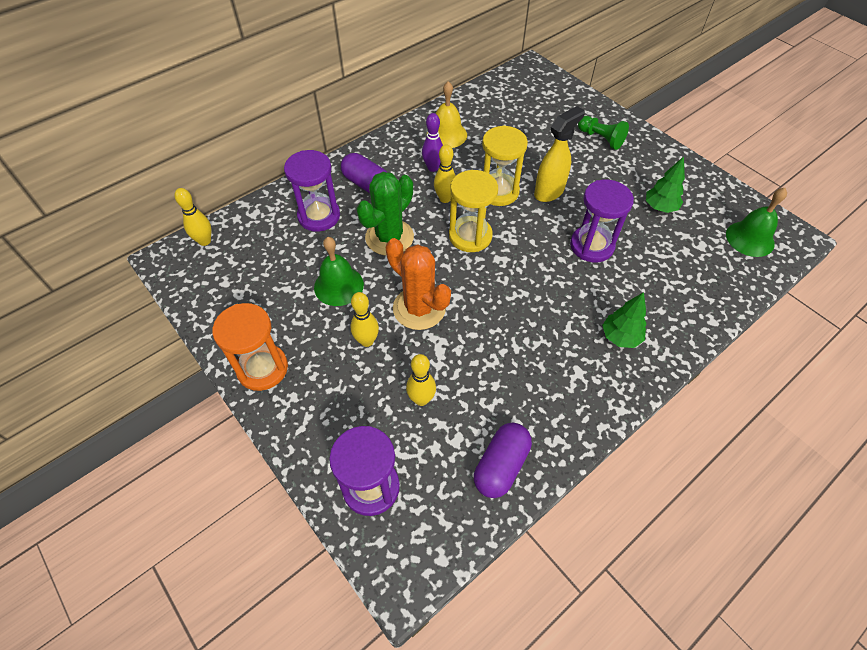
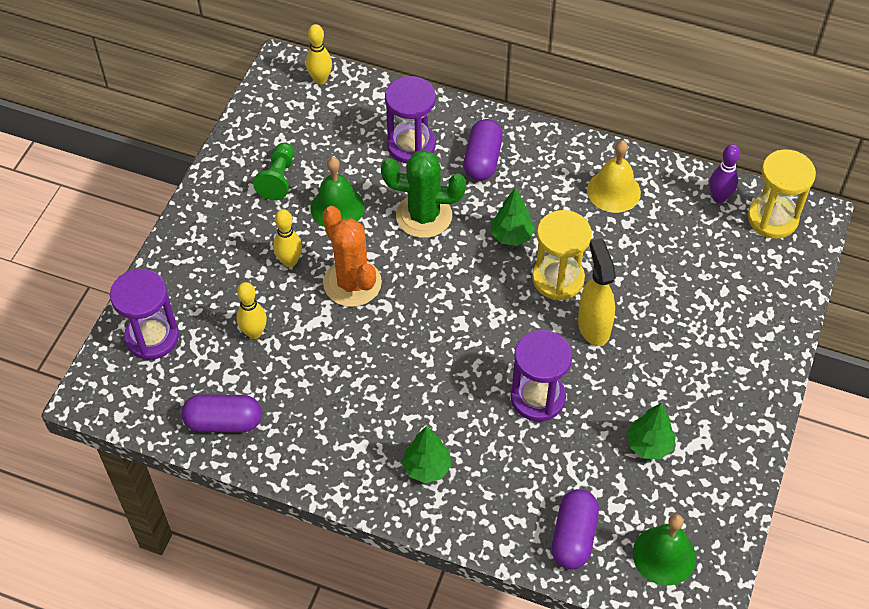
camera: 60 degrees right, 0 degrees up
(262, 368) = (215, 202): orange hourglass -> none
(419, 308) = (352, 283): orange cactus -> orange cactus turned 45 degrees counterclockwise
(433, 168) = (550, 204): purple bowling pin -> purple bowling pin (719, 197)
(445, 199) = (511, 236): yellow bowling pin -> green tree
(470, 236) = (474, 282): yellow hourglass -> yellow hourglass (772, 218)
(549, 192) = (593, 326): yellow spray bottle -> yellow spray bottle turned 120 degrees counterclockwise
(601, 139) = (728, 343): green pawn -> green pawn (278, 179)
(717, 278) = (573, 536): none -> purple capsule

